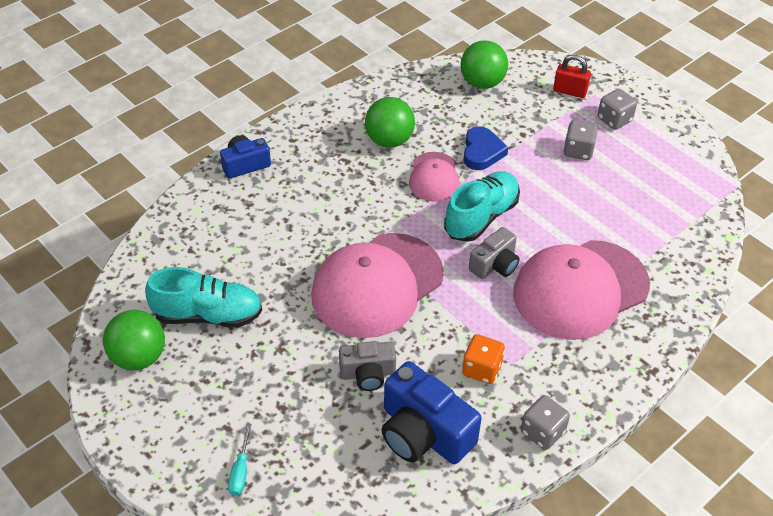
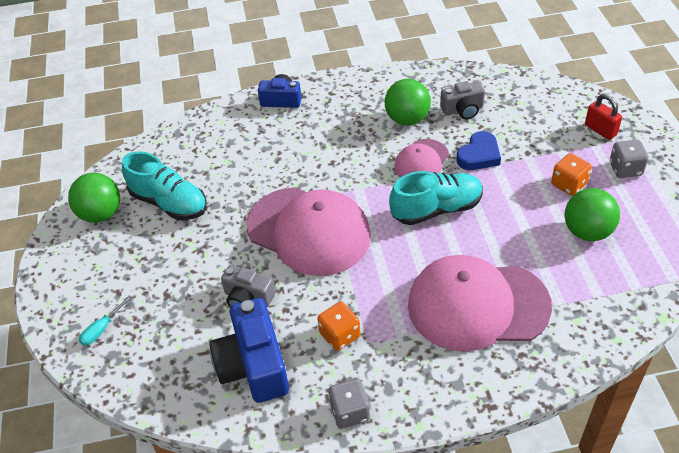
camera: 35 degrees right, 0 degrees up
(377, 285) = (308, 231): pink cap -> pink cap turned 135 degrees counterclockwise
(482, 83) = (523, 97): green ball -> green ball (587, 231)
(495, 265) = (417, 253): grey camera -> grey camera (463, 110)
(578, 151) = (568, 184): grey dice -> orange dice

